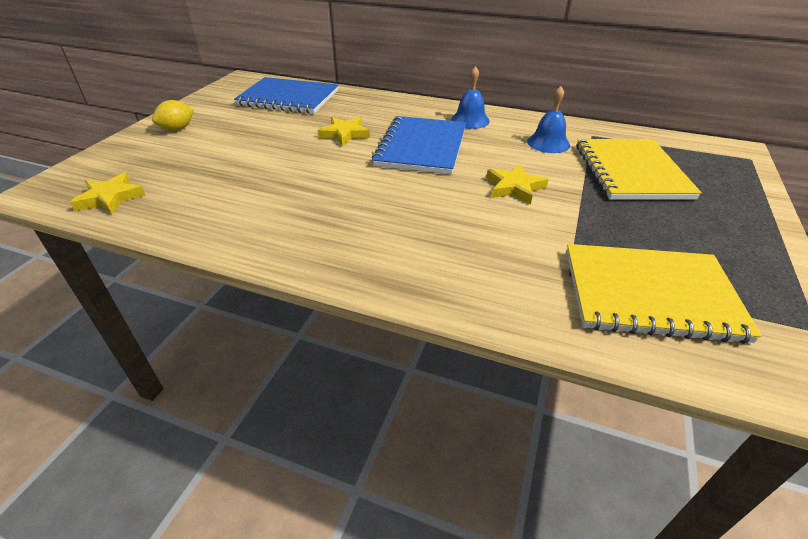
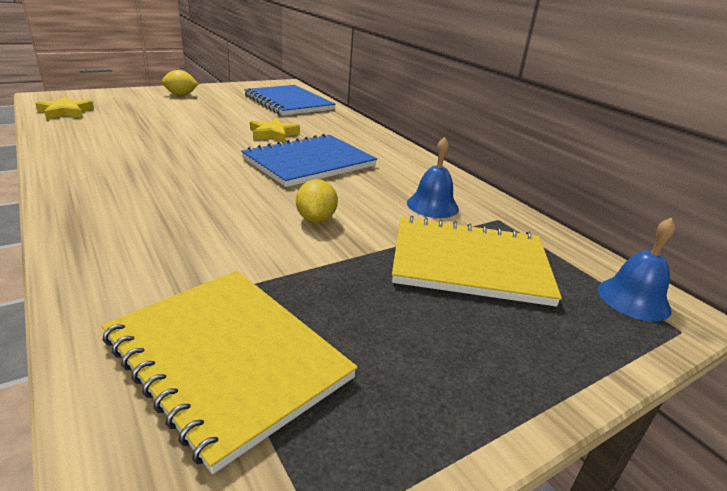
camera: 35 degrees right, 10 degrees down
(470, 120) = (397, 162): blue bell -> blue bell (633, 299)
(514, 187) = (316, 219): yellow star -> yellow lemon
(631, 171) = (469, 263): yellow notebook -> yellow notebook turned 60 degrees clockwise

